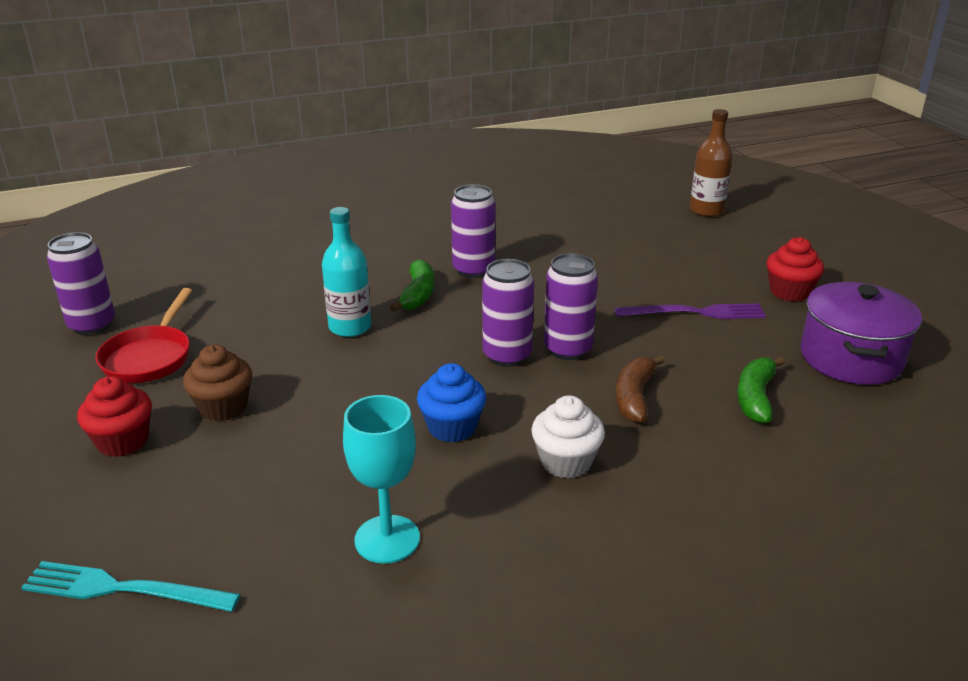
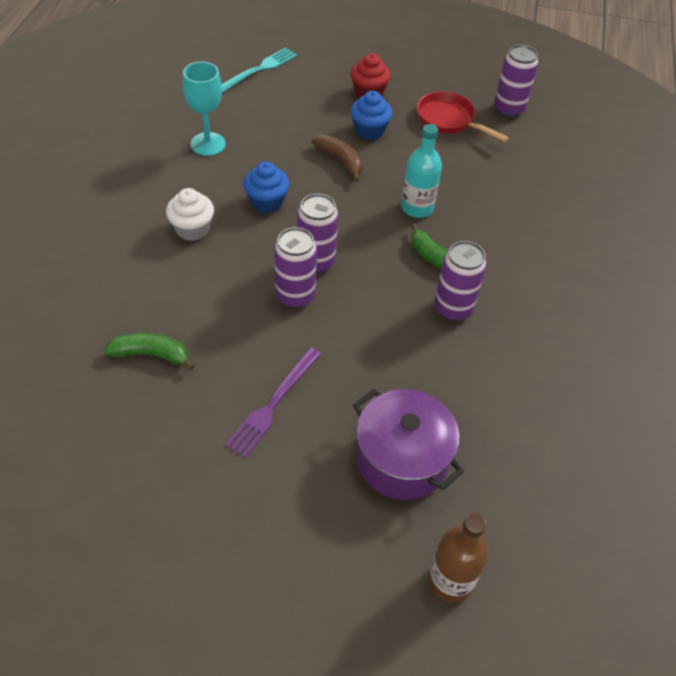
camera: 120 degrees right, 20 degrees up
(223, 407) = (369, 130): brown cupcake -> blue cupcake
(634, 397) = (214, 294): brown banana -> brown banana (340, 161)
(755, 397) = (151, 355): green banana -> green banana turned 45 degrees counterclockwise
(789, 292) = (242, 502): red cupcake -> none
(851, 358) = (128, 453): purple pot -> purple pot (402, 459)

